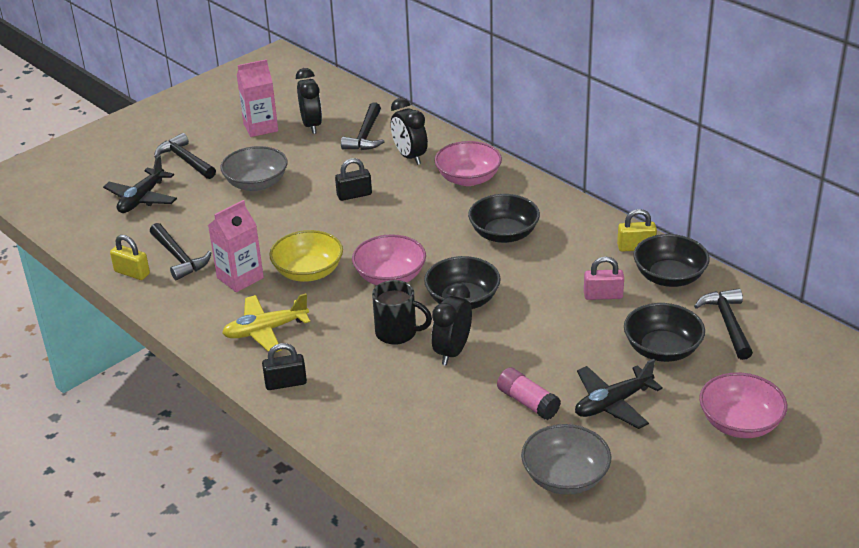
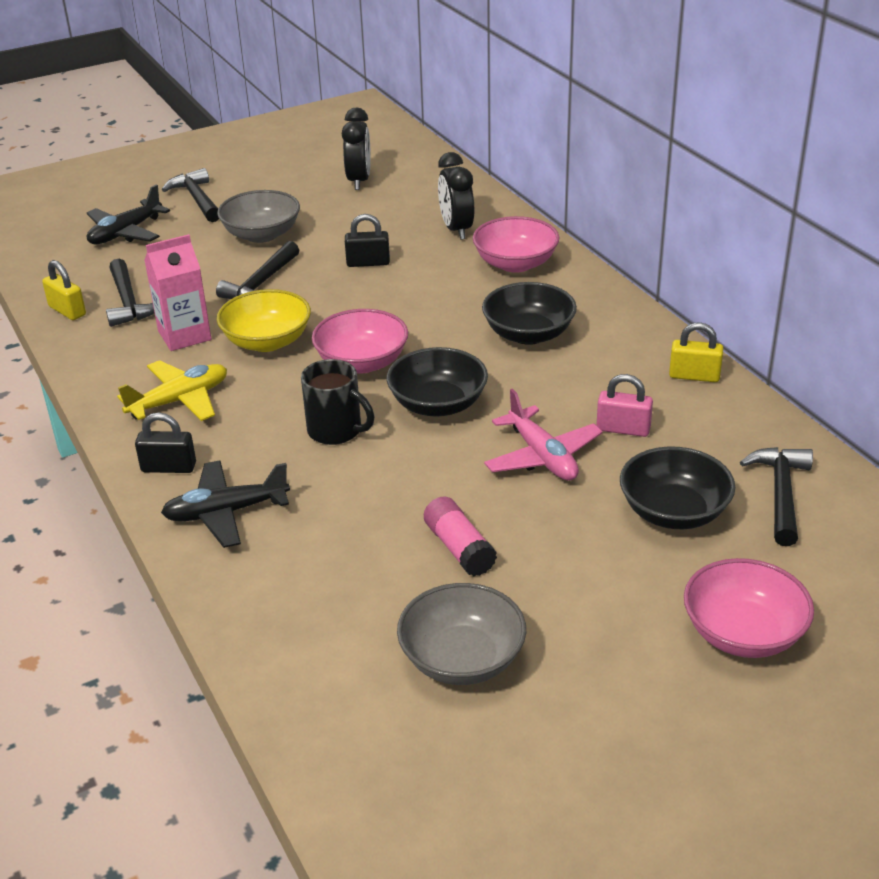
camera: 15 degrees right, 0 degrees up
(260, 127) = (300, 175): pink carton -> none
(265, 330) = (179, 401): yellow plane -> yellow plane turned 150 degrees clockwise
(365, 135) = (416, 199): black hammer -> black hammer (261, 283)
(452, 352) = (393, 466): black clock -> none
(555, 326) = (542, 456): none -> pink plane
(613, 403) = (573, 571): black plane -> black plane (226, 512)
(669, 277) = (723, 420): black bowl -> none

